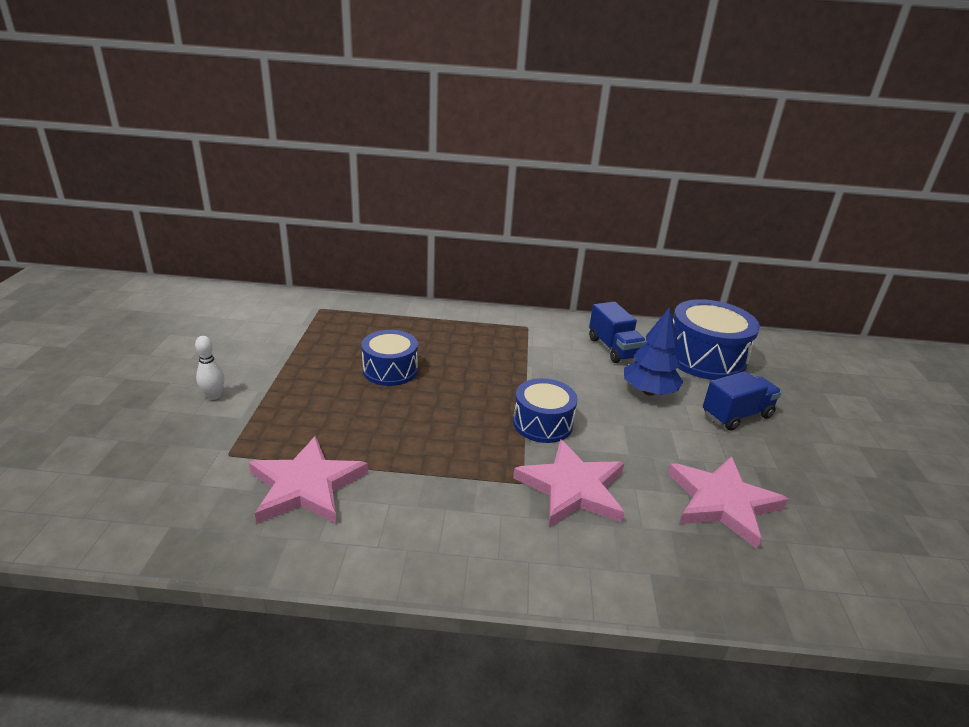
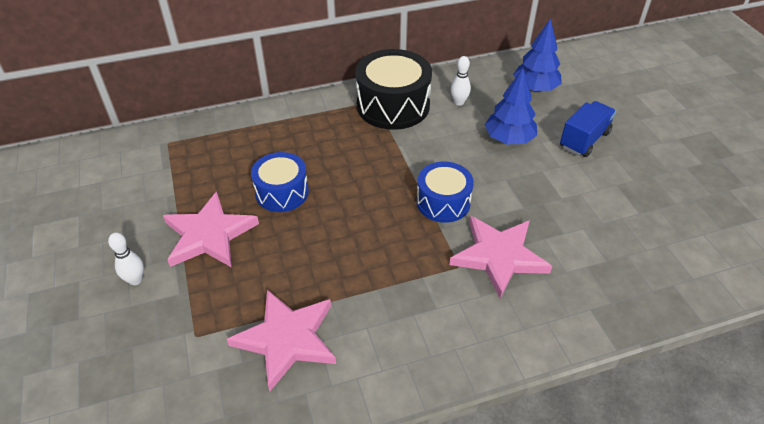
camera: 20 degrees left, 15 degrees up
(544, 334) = (393, 106): none -> black drum
(613, 348) = (459, 102): blue truck -> white bowling pin
(705, 358) = (535, 88): blue drum -> blue tree
(722, 502) = (610, 227): pink star -> pink star (209, 235)

